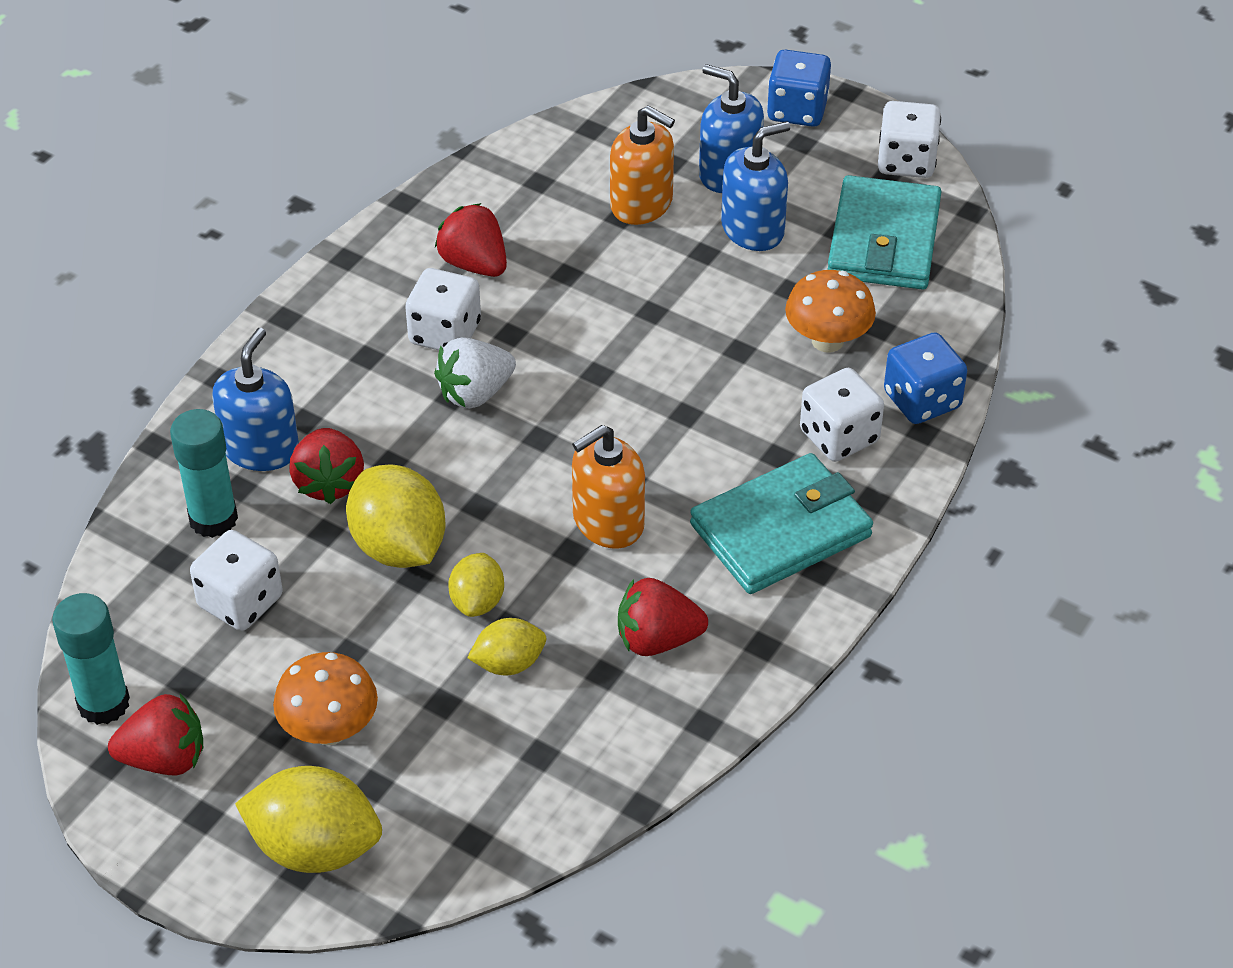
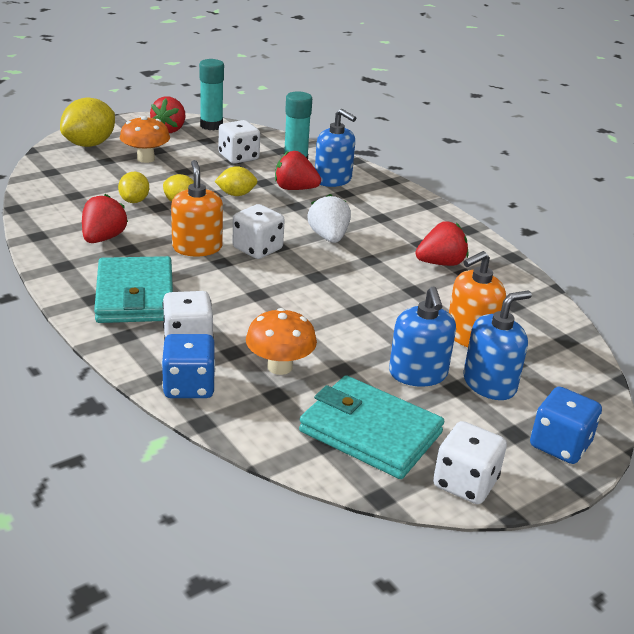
camera: 110 degrees right, 15 degrees down
(399, 547) = (236, 194): yellow lemon -> yellow lemon, size x0.58
(445, 333) = (384, 241): white dice -> white dice (257, 249)

